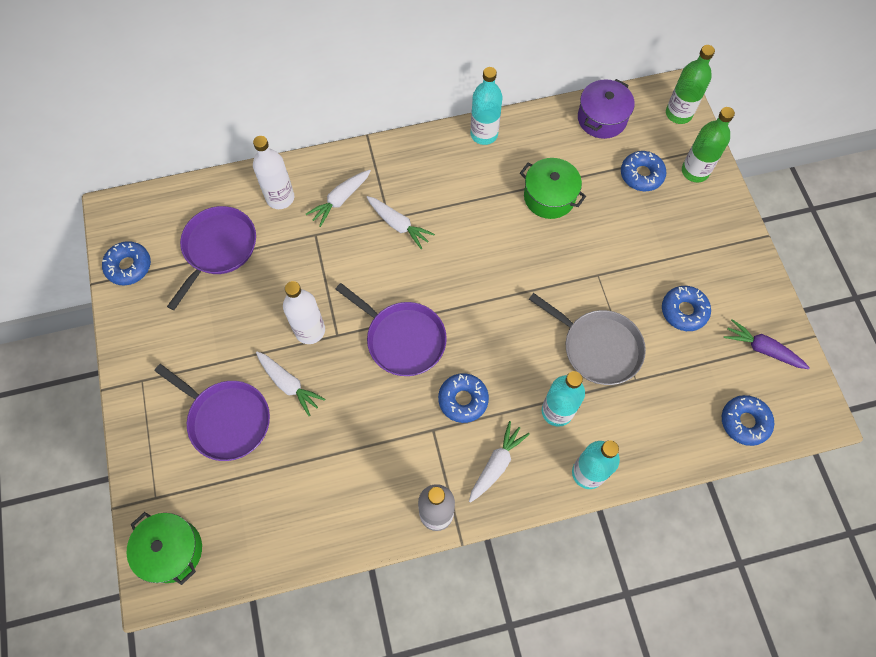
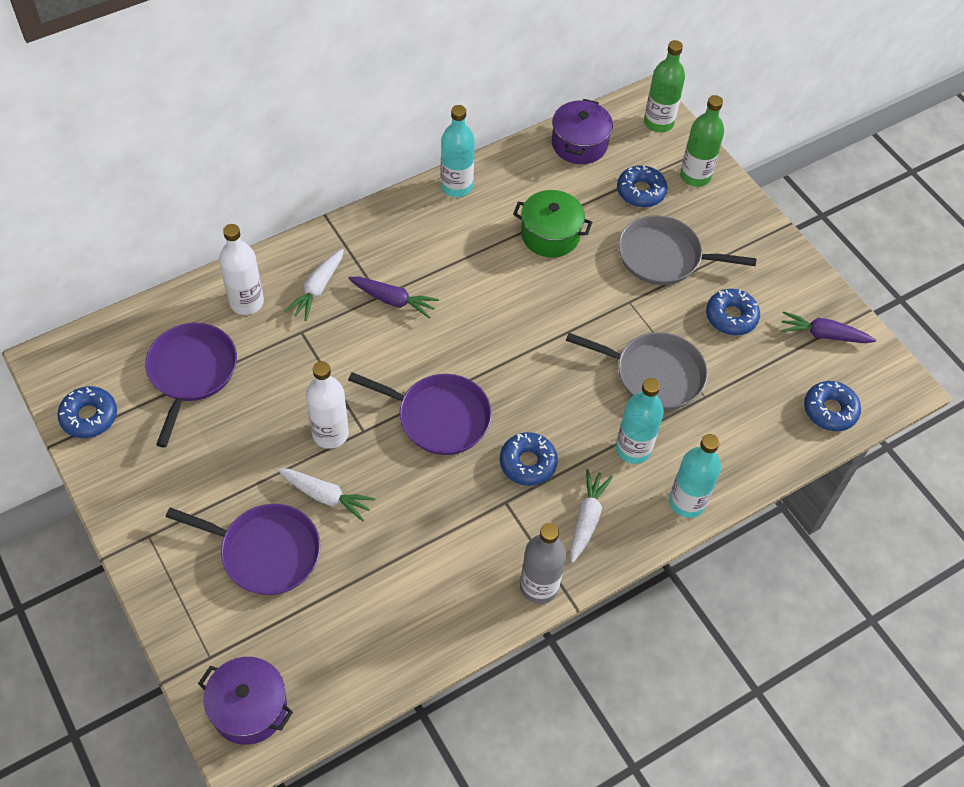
camera: 20 degrees left, 10 degrees down
(171, 550) = (249, 708): green pot -> purple pot
(398, 225) = (393, 300): white carrot -> purple carrot
(642, 240) = (664, 256): none -> grey pan

